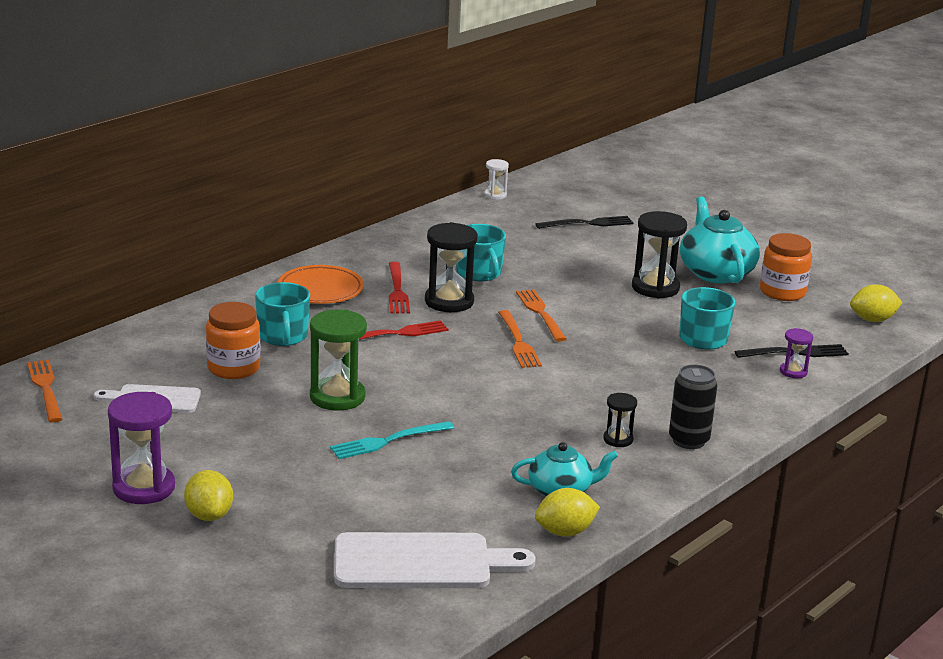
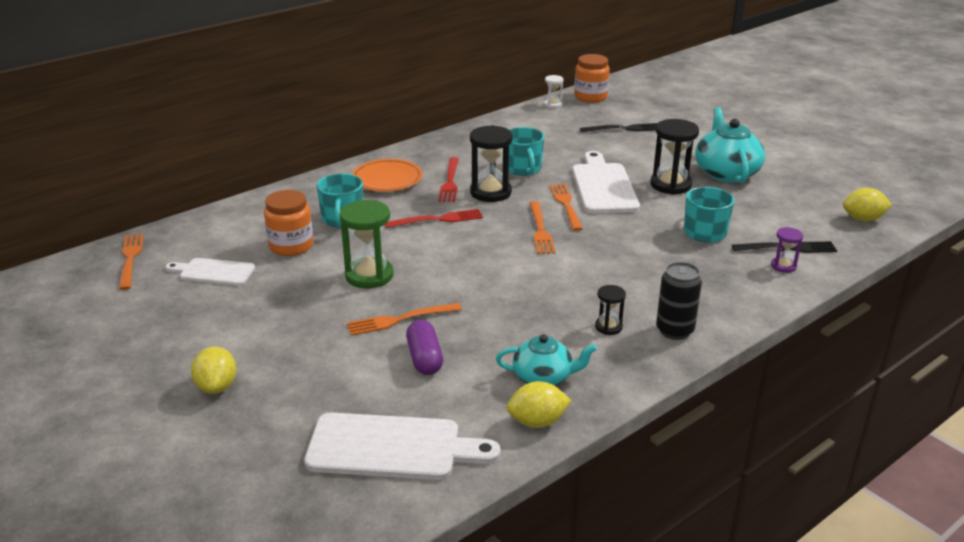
camera: 10 degrees right, 5 degrees up
(144, 488) = (171, 356): purple hourglass -> none
(387, 441) = (399, 320): turquoise fork -> orange fork
(428, 478) = (424, 358): none -> purple capsule
(578, 291) = (603, 186): none -> white cutting board
(782, 292) = (783, 191): orange jar -> orange jar (590, 97)

